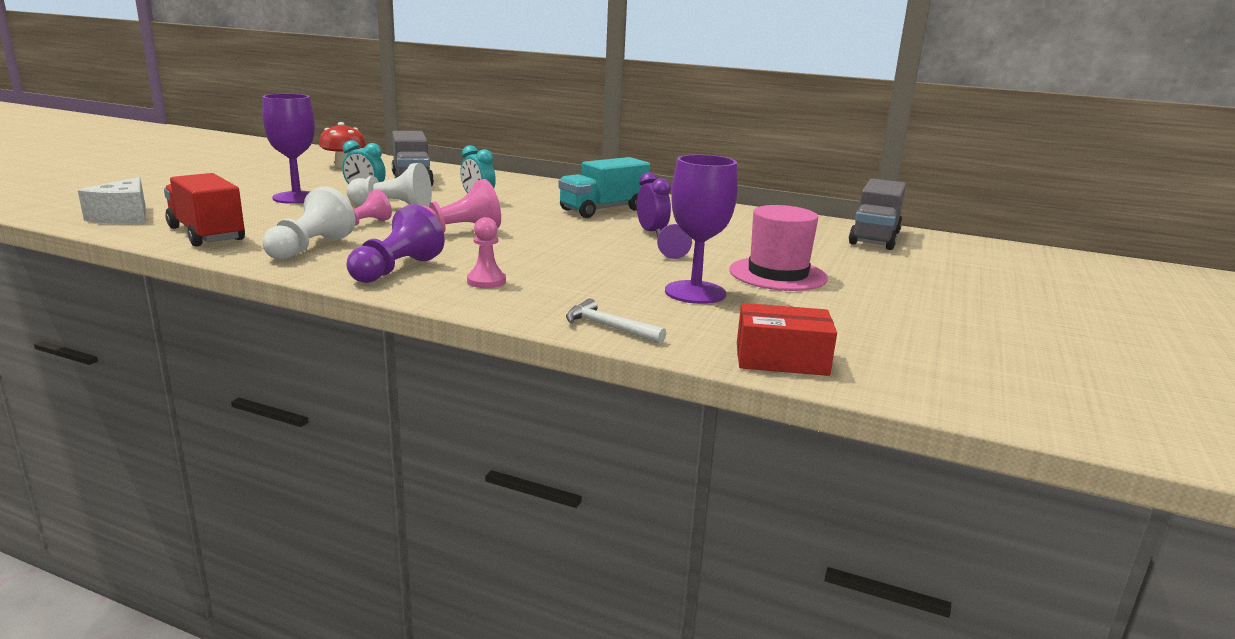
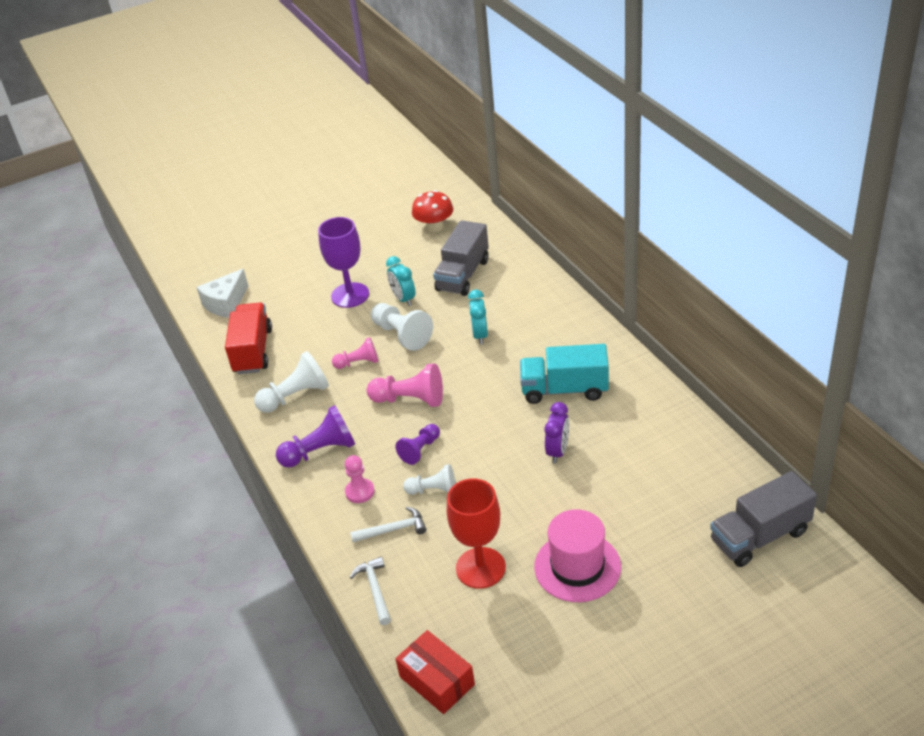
camera: 45 degrees right, 20 degrees up
(564, 292) = (393, 529): none -> white hammer
(568, 266) = (433, 490): none -> white pawn
(671, 251) = (535, 493): purple pawn -> purple pawn (420, 450)
(695, 292) = (480, 568): purple goblet -> red goblet

